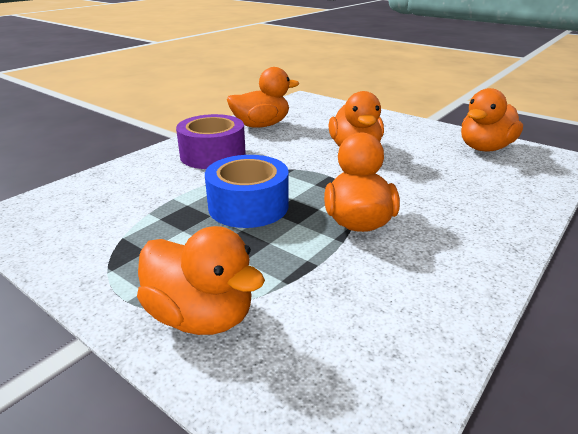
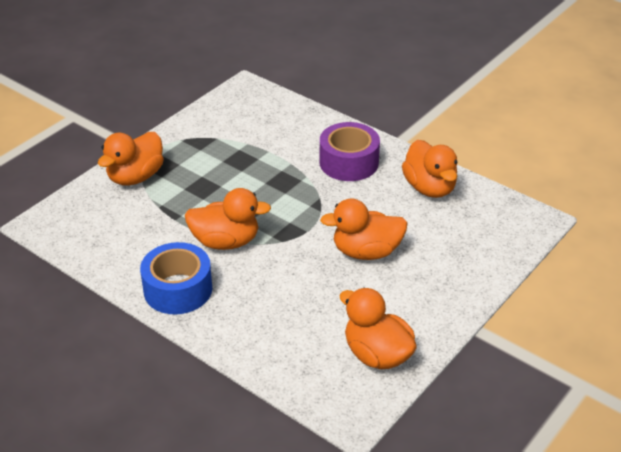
camera: 90 degrees right, 10 degrees up
(248, 206) = (253, 187): blue tape -> blue tape (178, 289)

